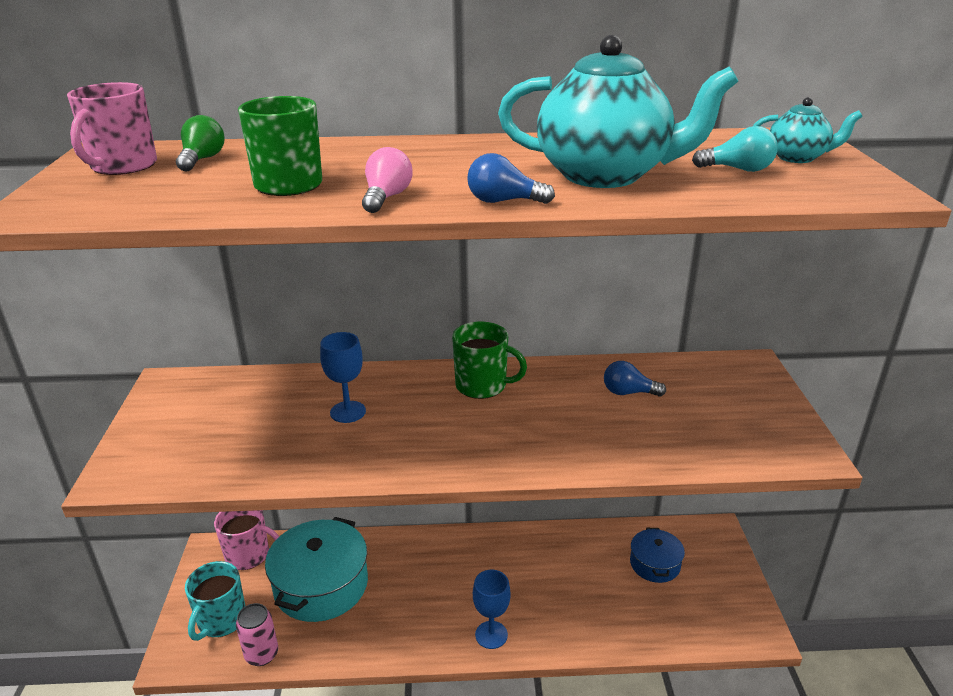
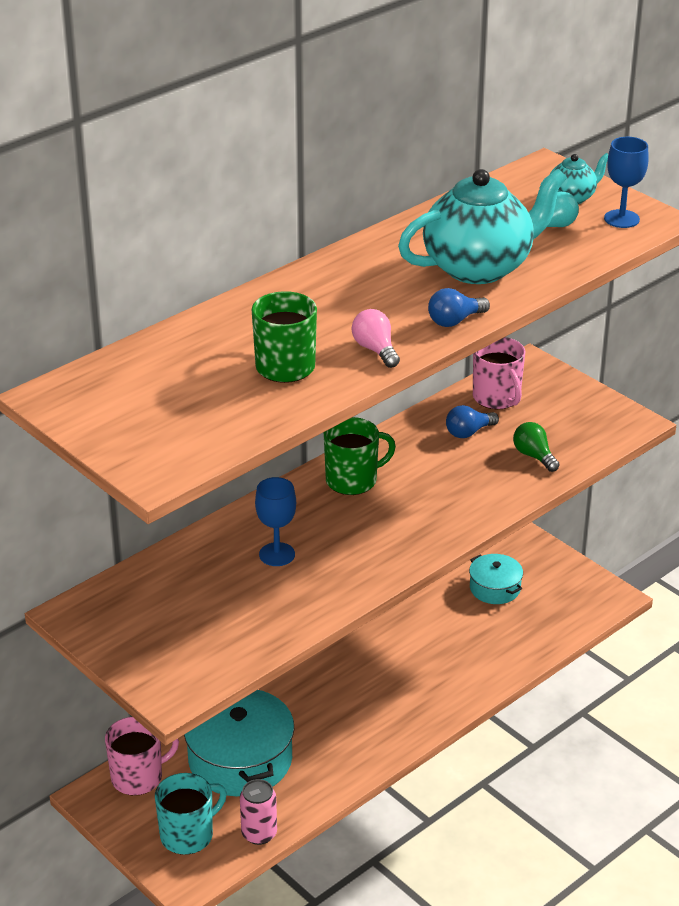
camera: 40 degrees left, 5 degrees up
(123, 166) = (112, 404): pink mug -> pink mug (497, 398)
(202, 160) = (160, 370): green light bulb -> green light bulb (534, 456)
(221, 620) = (188, 835): turquoise mug -> turquoise mug turned 105 degrees counterclockwise
(491, 635) = (425, 711): blue goblet -> blue goblet (621, 219)
(655, 564) = (495, 588): blue pot -> turquoise pot

